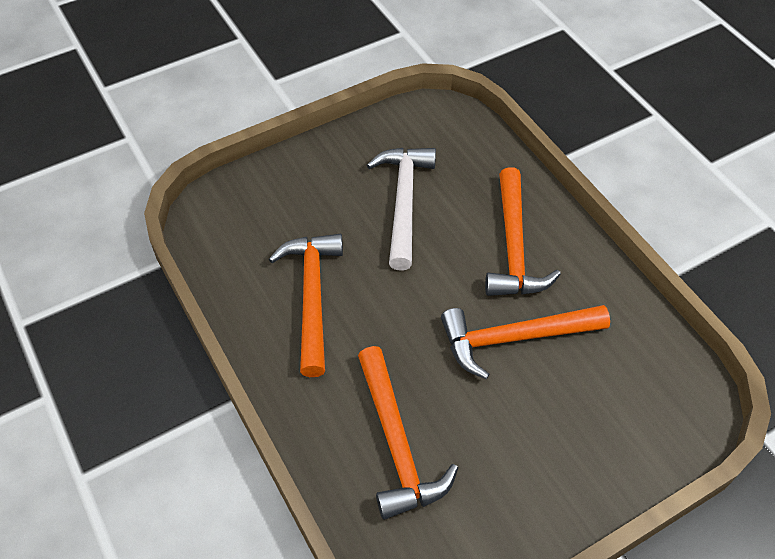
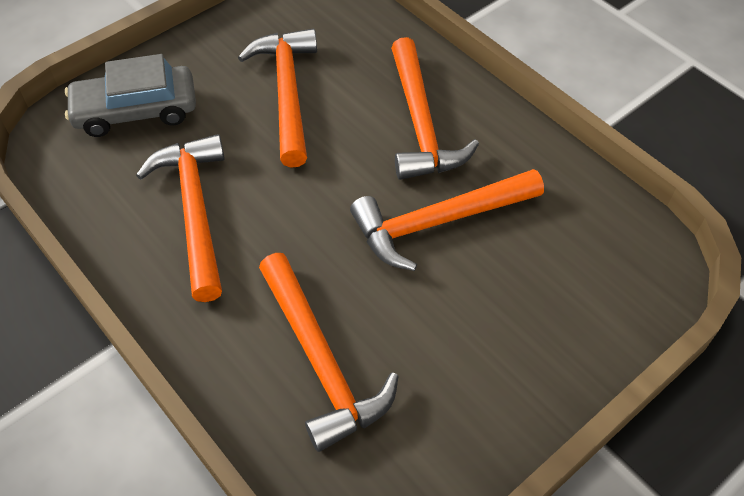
camera: 10 degrees left, 0 degrees up
(275, 200) = (136, 111): none -> grey car
(403, 202) = (287, 93): white hammer -> orange hammer

